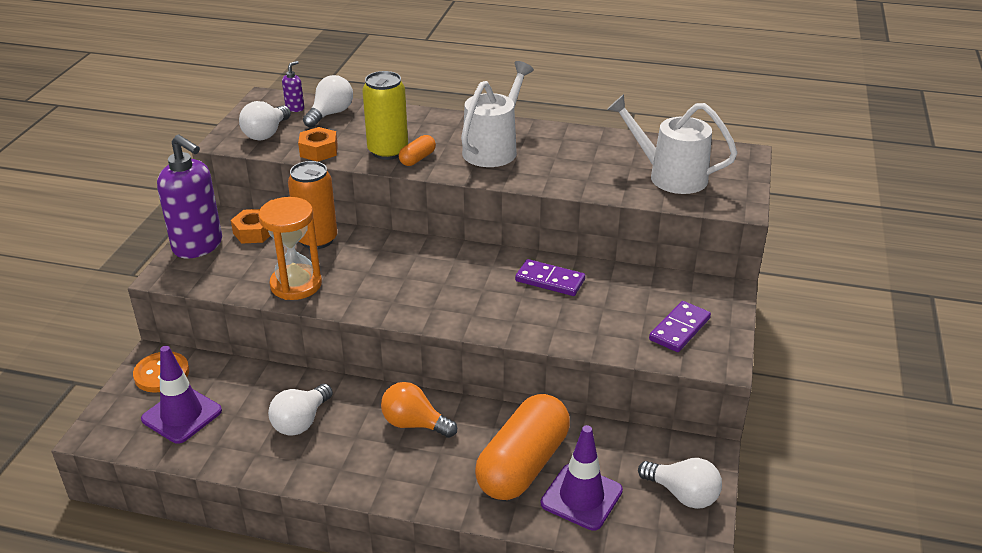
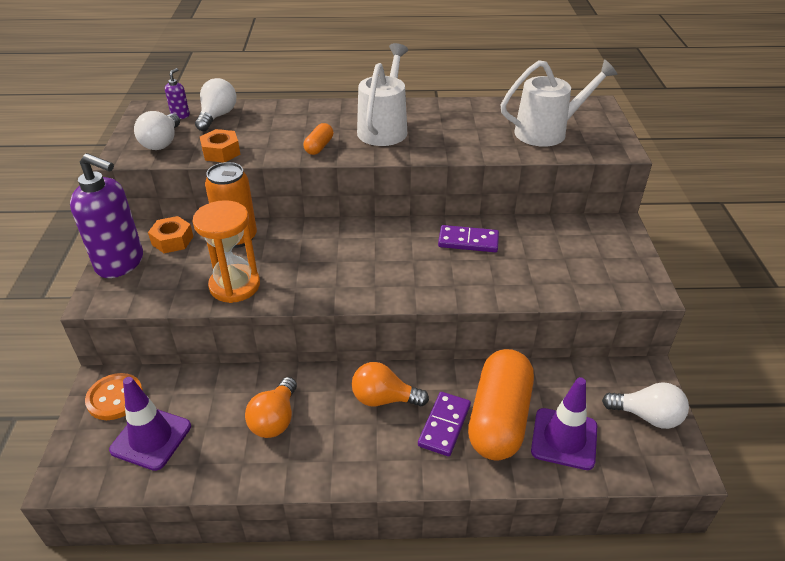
camera: 15 degrees left, 5 degrees up
(301, 421) = (275, 419): white light bulb -> orange light bulb
(388, 151) = (288, 144): yellow can -> none
(669, 176) = (548, 132): white watering can -> white watering can turned 150 degrees clockwise
(679, 329) = (599, 267): purple domino -> purple domino (444, 425)

